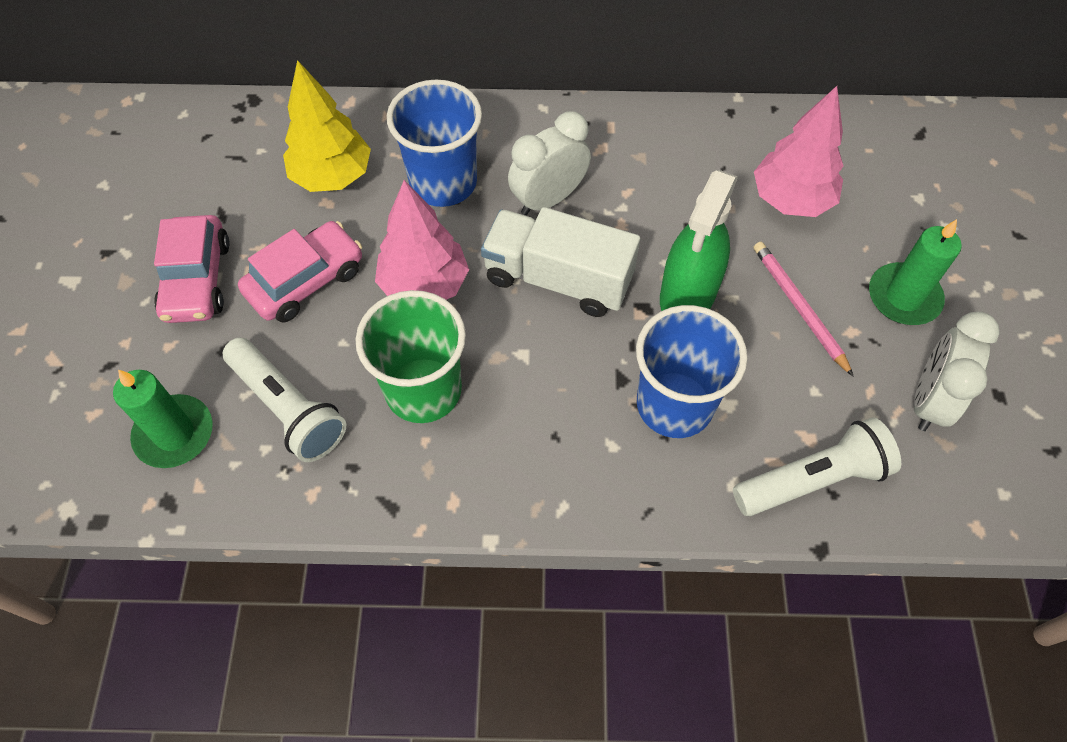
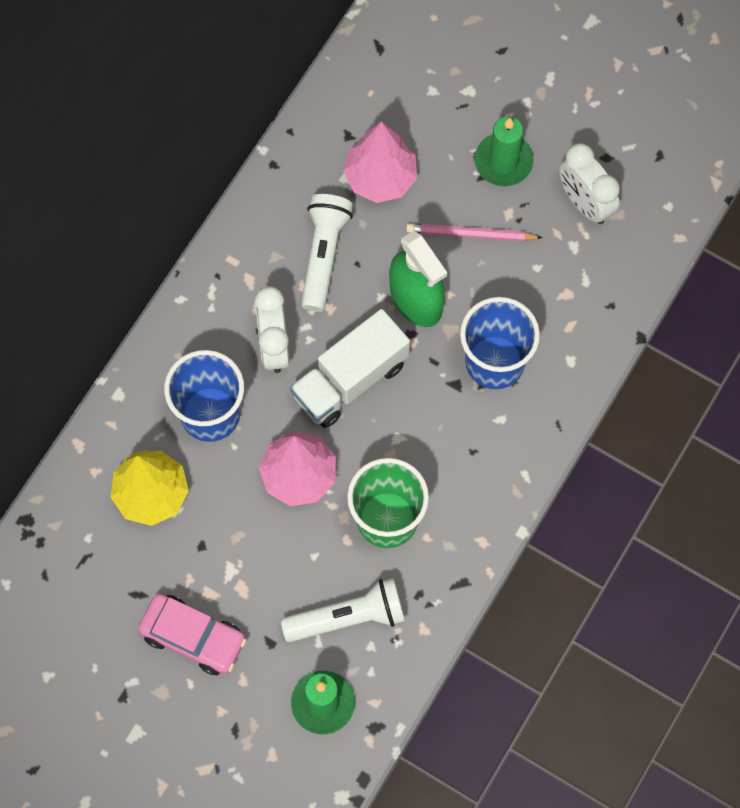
camera: 60 degrees left, 10 degrees up
(306, 281) = (243, 558): pink car -> none
(813, 479) = (595, 311): white flashlight -> white flashlight (323, 255)

